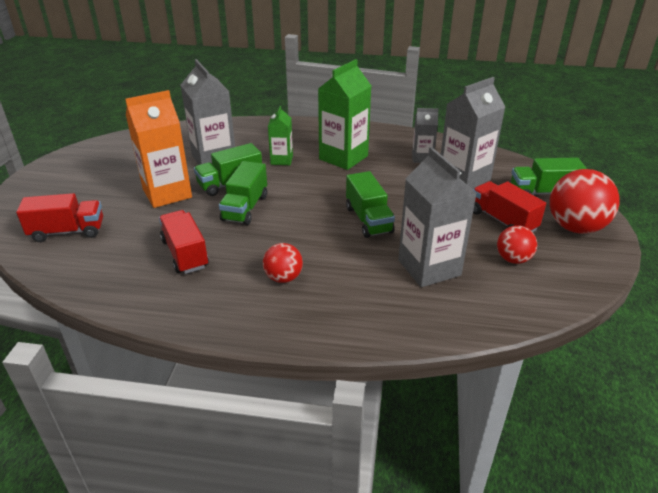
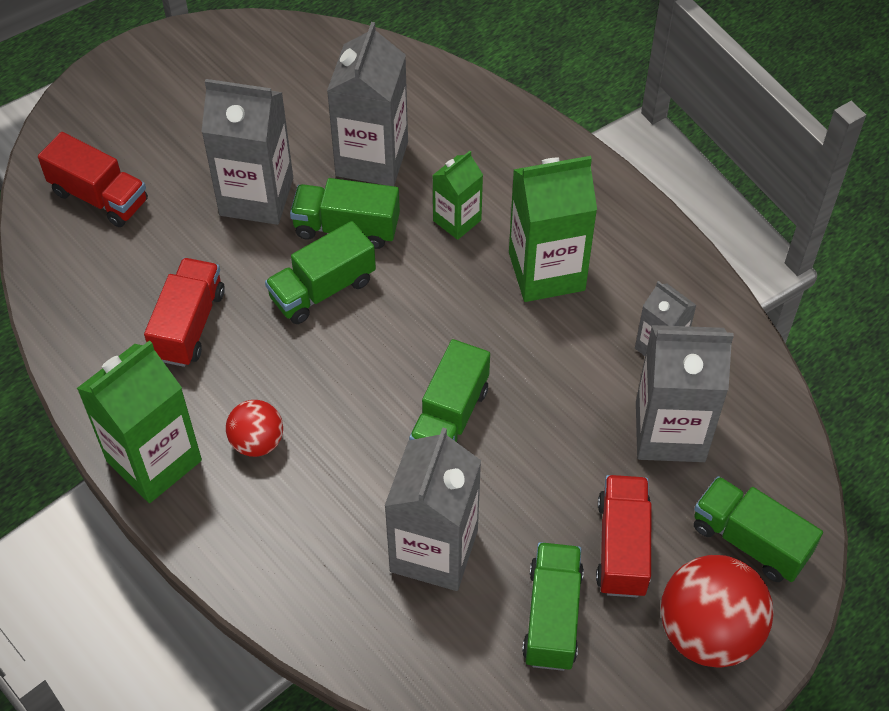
camera: 40 degrees right, 20 degrees up
(167, 193) = (256, 196): orange carton -> grey carton
(232, 318) = (154, 461): none -> green carton
(513, 259) = (552, 616): red ball -> green truck

